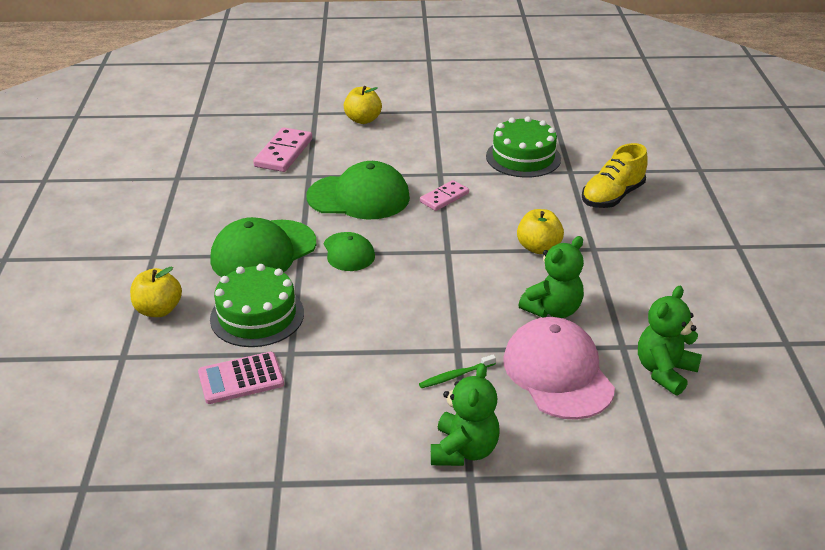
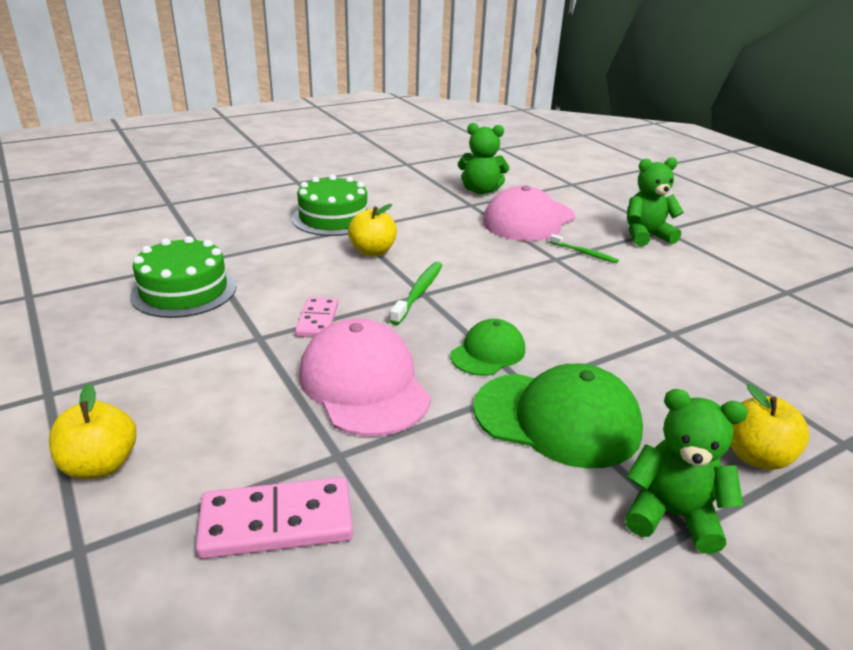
camera: 120 degrees left, 5 degrees down
(241, 379) = (740, 348): pink calculator -> none
(257, 316) = (659, 374): green cake -> green cake (333, 218)
(359, 197) = (364, 384): green cap -> pink cap
(444, 198) = (317, 320): pink domino -> pink domino turned 75 degrees clockwise
(451, 249) = (418, 293): none -> green toothbrush
(553, 310) = (458, 232): green teddy bear -> green teddy bear (672, 515)
(612, 196) = (249, 233): yellow shoe -> none

